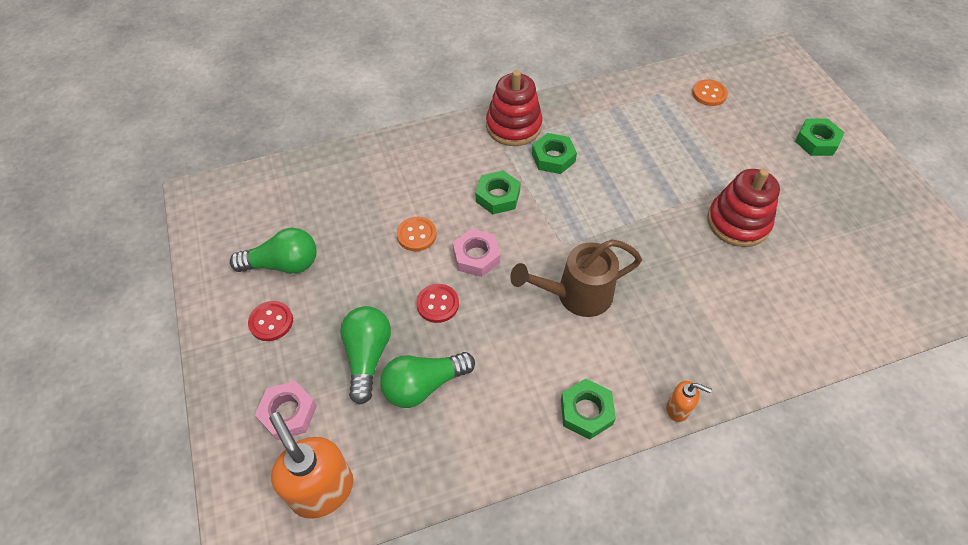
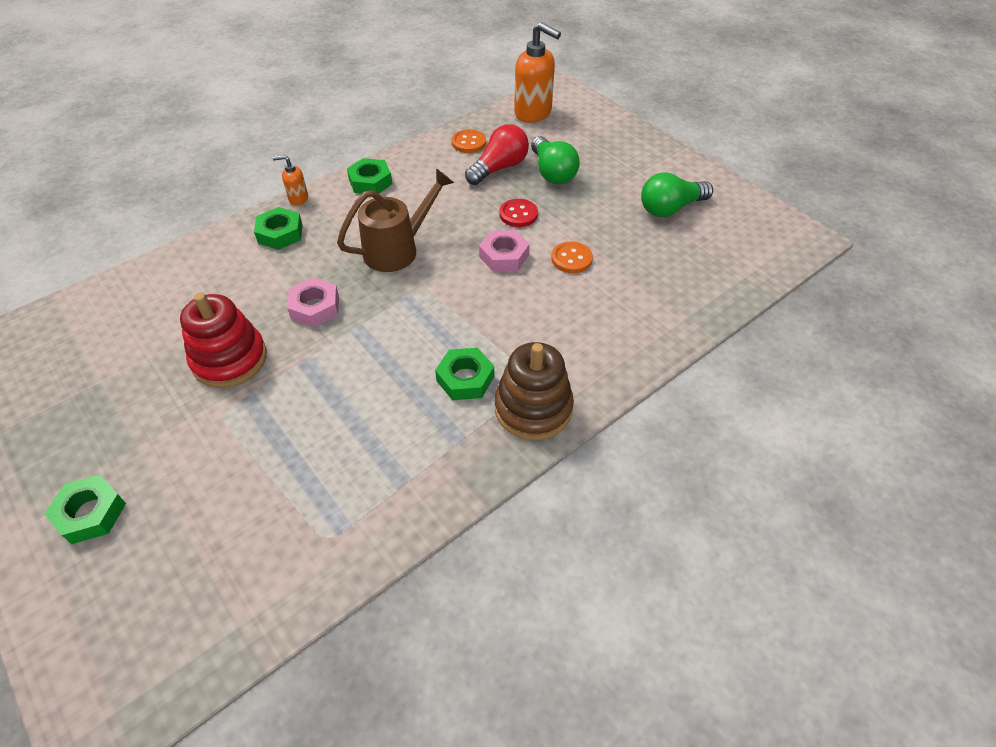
camera: 160 degrees right, 5 degrees down
(271, 322) = (642, 173): red button -> none
(288, 413) = (584, 135): pink nut -> pink nut (315, 307)
(423, 385) = (499, 168): green light bulb -> red light bulb
(497, 196) = (510, 315): green nut -> green nut (280, 233)
(513, 126) = (533, 408): red stacking toy -> brown stacking toy
(709, 94) = (252, 560): orange button -> orange button (468, 143)

